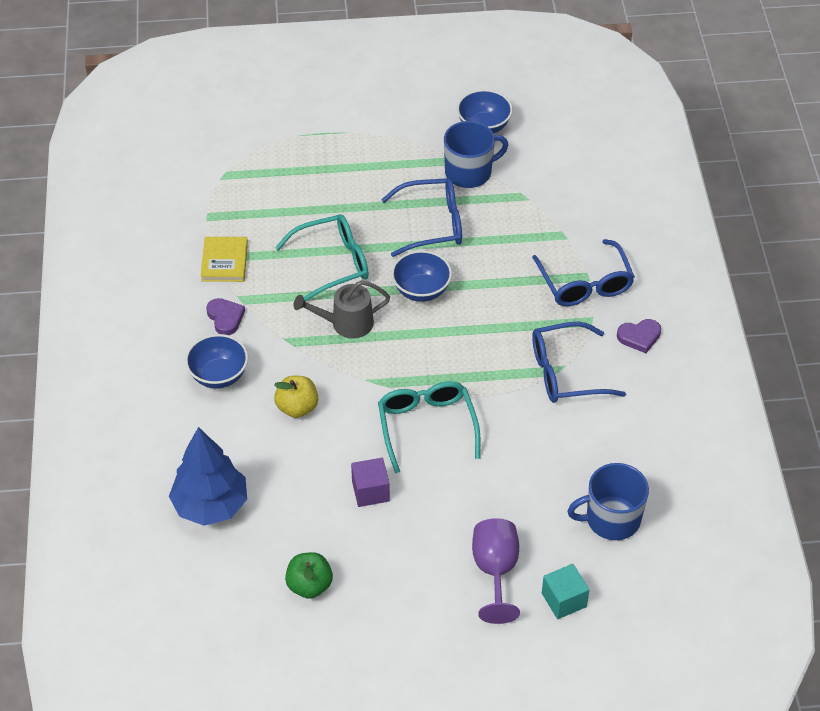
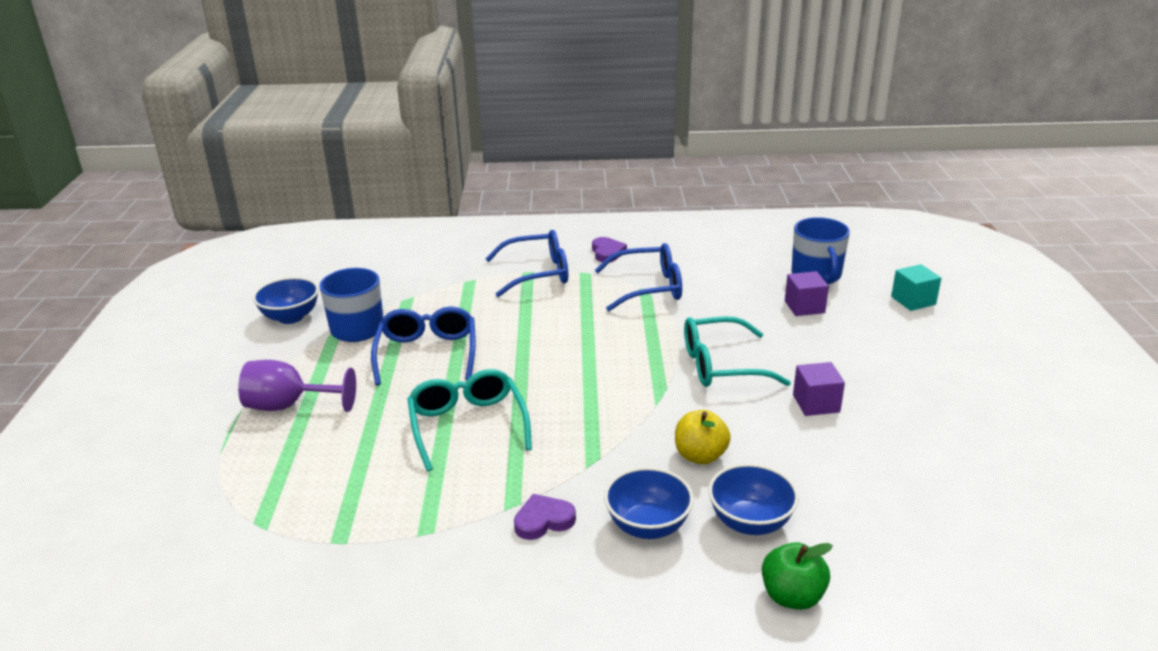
camera: 85 degrees left, 20 degrees down
(211, 505) = (869, 531): blue tree -> none
(224, 261) = (436, 522): yellow book -> none
(309, 585) = (960, 448): green apple -> green apple (792, 596)
(346, 324) = (568, 417): grey watering can -> none
(421, 290) = (526, 363): blue bowl -> blue bowl (750, 522)
(495, 571) = (894, 333): purple goblet -> purple goblet (288, 406)
(540, 500) = (804, 307): none -> purple cube
(565, 373) = (648, 288): blue glasses -> blue glasses turned 90 degrees counterclockwise

